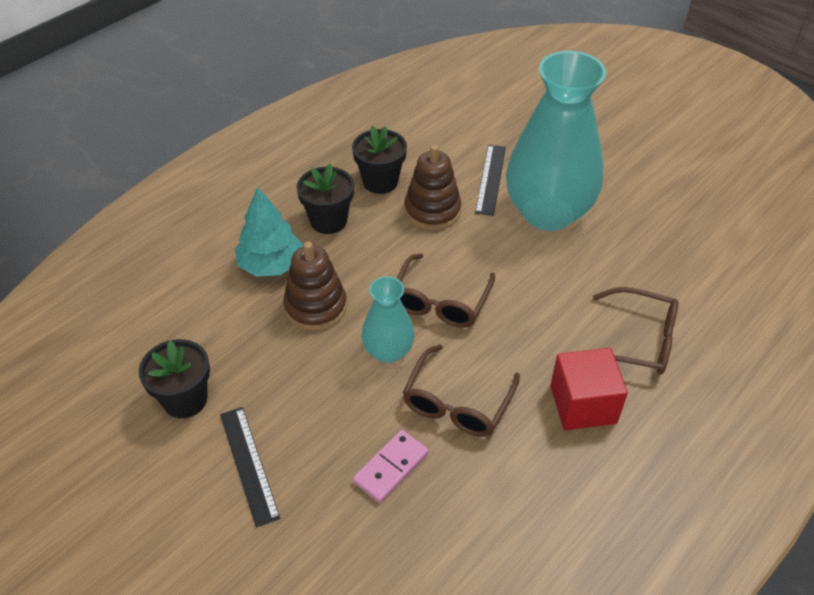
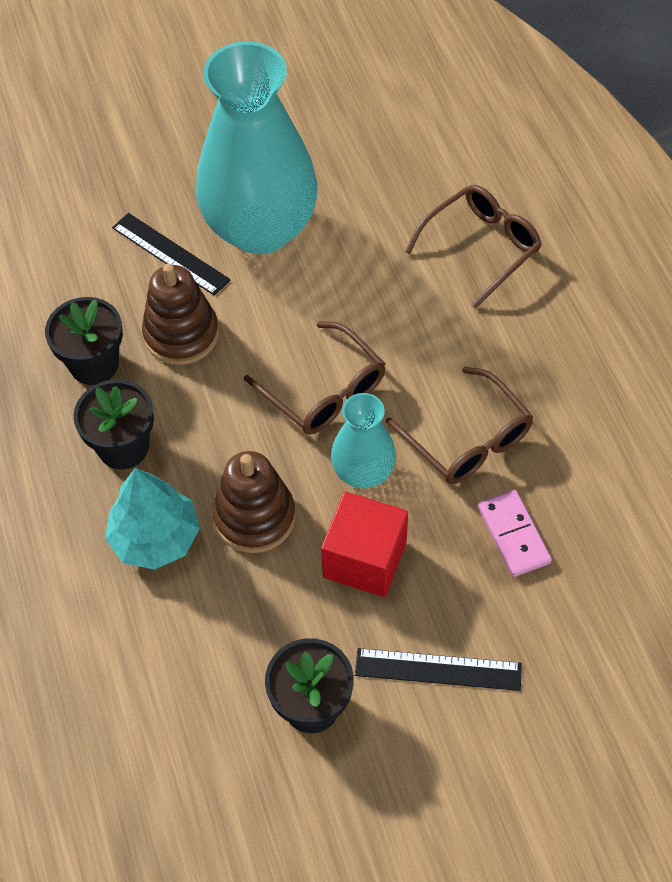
camera: 60 degrees left, 10 degrees up
(583, 404) = (529, 334): red cube -> red cube (365, 559)

